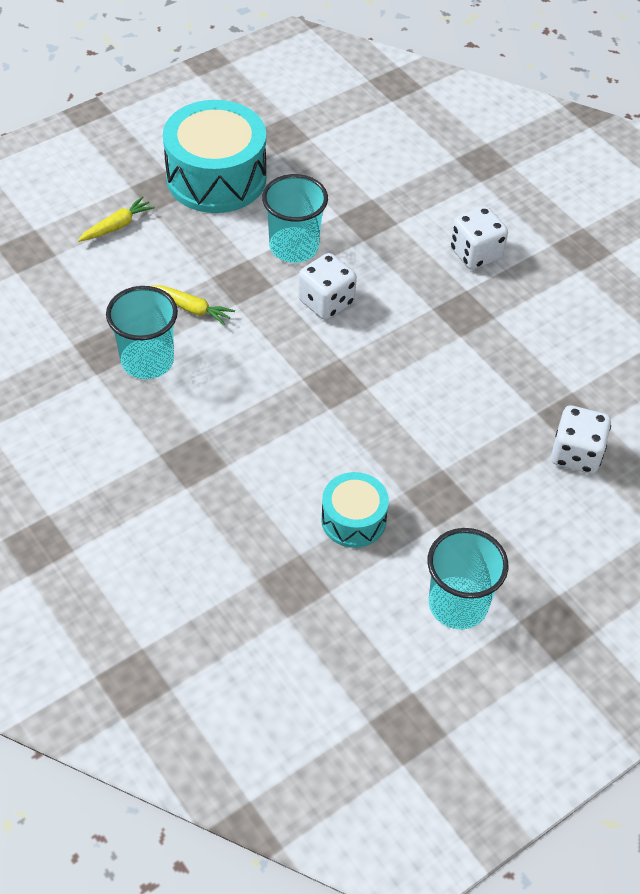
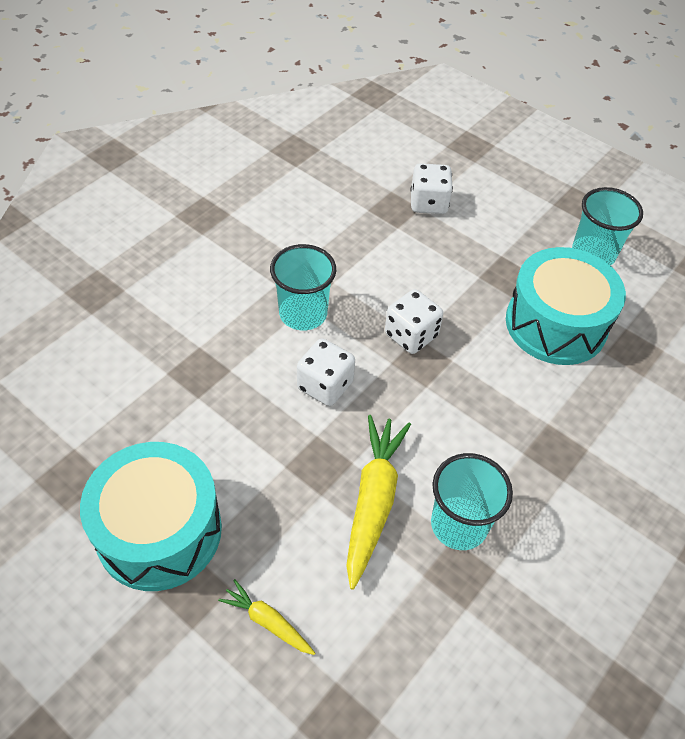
camera: 105 degrees left, 0 degrees up
(192, 309) = (373, 501): yellow carrot -> yellow carrot, size x1.88
(294, 247) = (256, 428): turquoise cup -> turquoise cup (303, 314)
(353, 520) = (556, 324): turquoise drum -> turquoise drum, size x1.86
(475, 253) = (228, 283): white dice -> white dice (411, 335)

